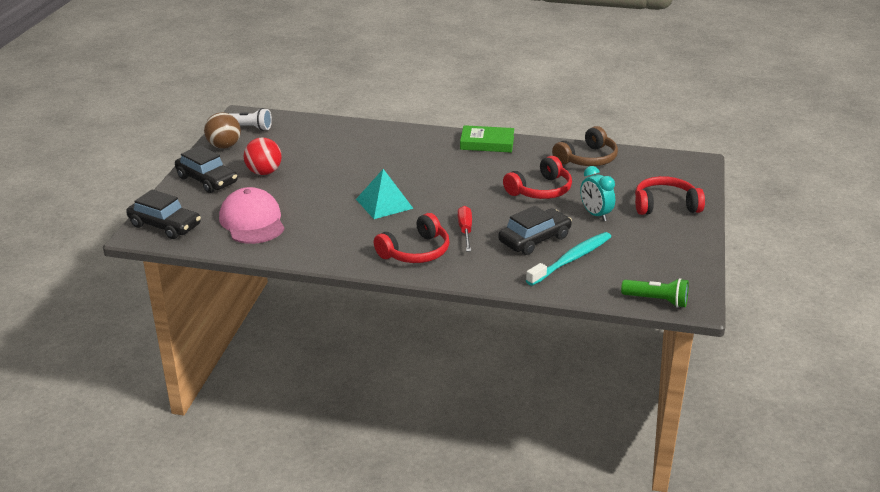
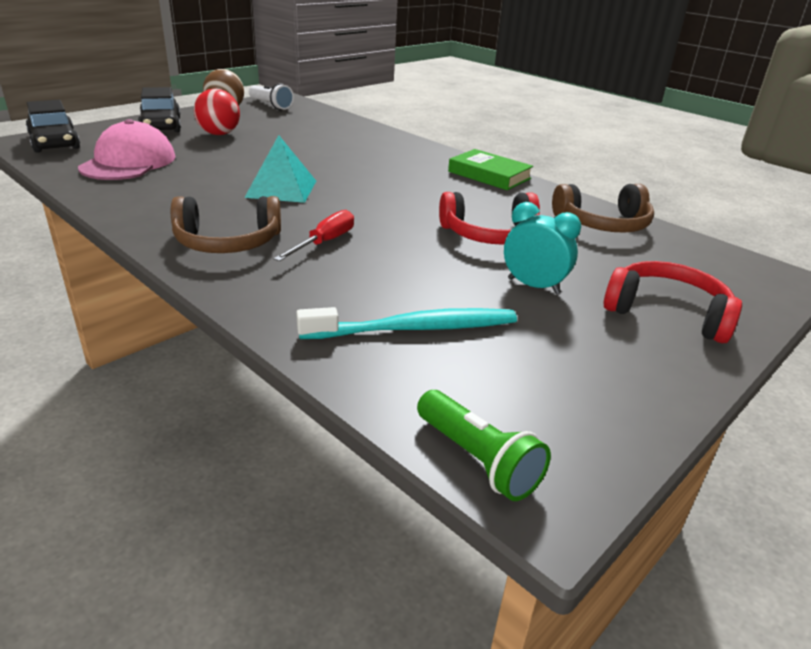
camera: 30 degrees right, 0 degrees up
(416, 252) = (227, 242): red headphones -> brown headphones
(534, 239) = (399, 283): black car -> none
(595, 214) = (533, 286): turquoise clock -> turquoise clock turned 120 degrees clockwise

